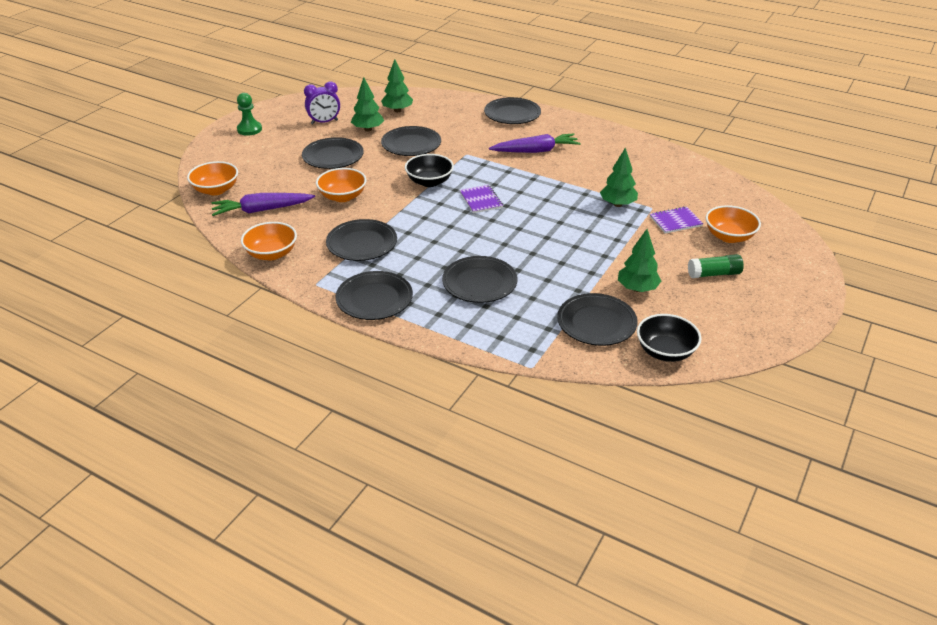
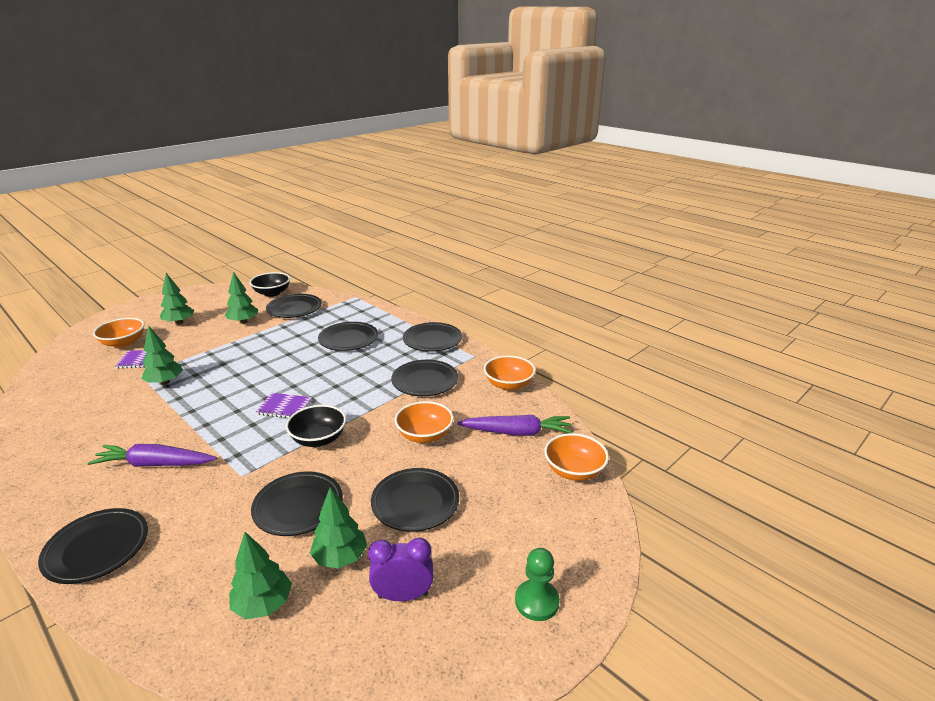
camera: 165 degrees left, 10 degrees down
(481, 200) = (284, 407): purple notebook -> purple notebook turned 75 degrees counterclockwise
(714, 274) = (179, 323): green glue stick -> green tree

